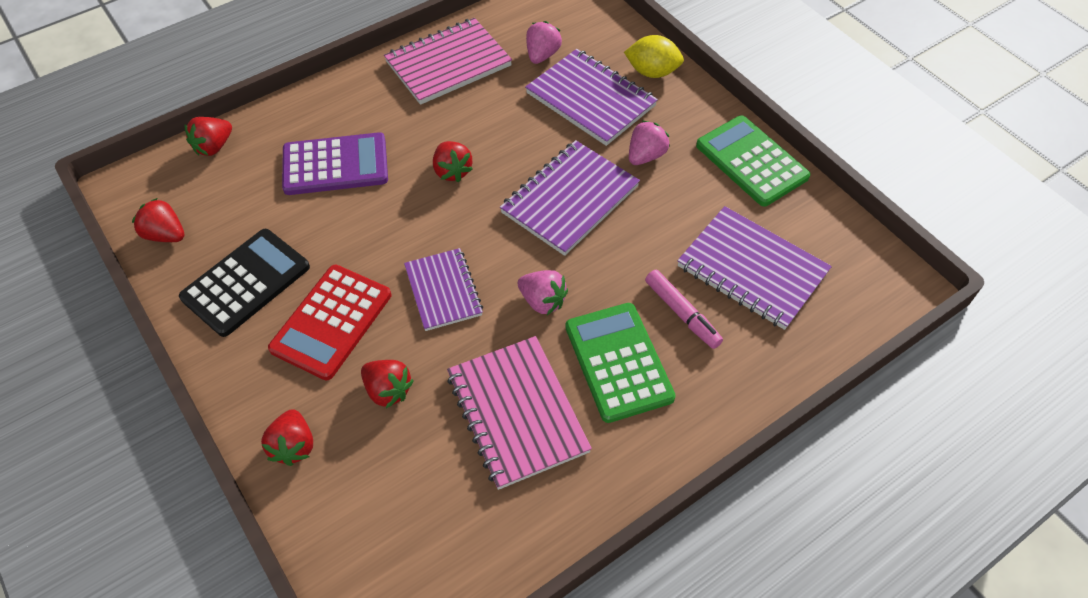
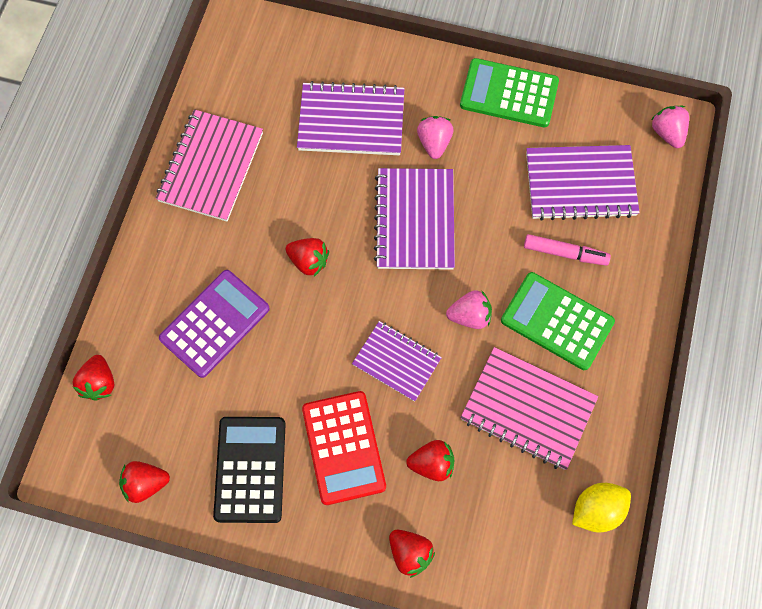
camera: 40 degrees left, 15 degrees up
(542, 55) = (277, 105): pink strawberry -> pink strawberry (667, 133)
(652, 72) = (374, 63): yellow lemon -> yellow lemon (596, 509)

